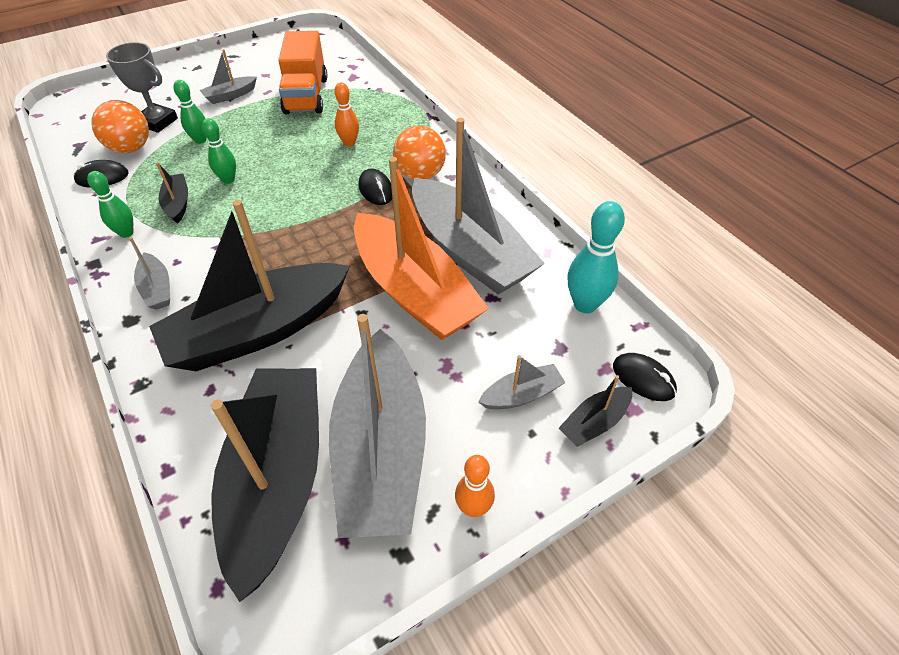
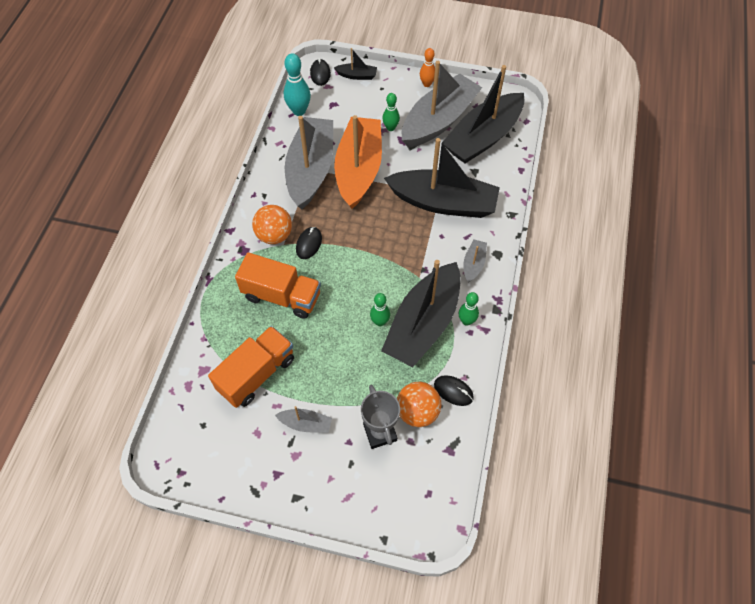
camera: 135 degrees left, 10 degrees up
(178, 203) = (423, 323): black boat -> black boat, size x2.36
(200, 140) = (367, 381): green bowling pin -> green bowling pin (390, 128)
(349, 143) = (282, 296): orange bowling pin -> orange truck
(521, 395) = (369, 100): grey boat -> none

